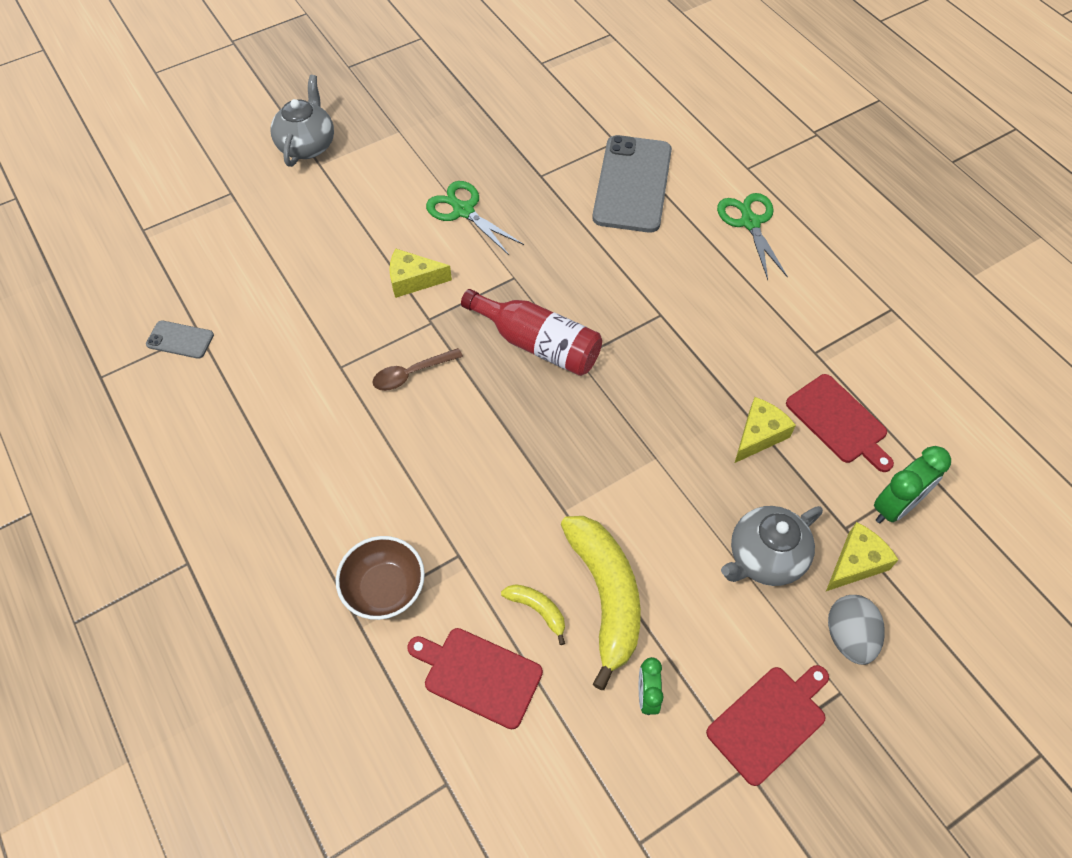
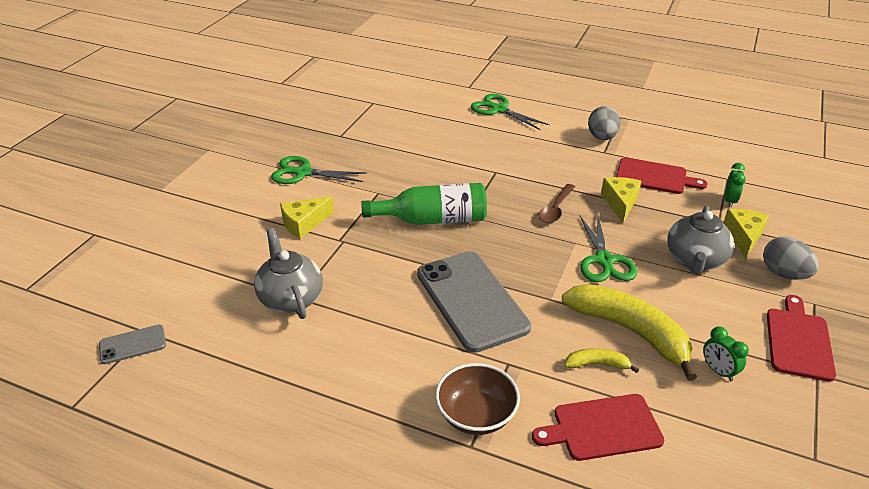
camera: 35 degrees left, 20 degrees down
(307, 145) = (138, 183): grey teapot -> grey teapot (291, 298)
(412, 374) = (359, 276): brown spoon -> brown spoon (555, 209)
(538, 344) = (433, 220): red bottle -> green bottle
(632, 184) = (406, 118): grey phone -> grey phone (471, 300)
(664, 498) = (604, 260): none -> green scissors
(834, 329) = (602, 137): none -> grey egg
(895, 506) = (729, 201): green clock -> green clock, size x0.61

